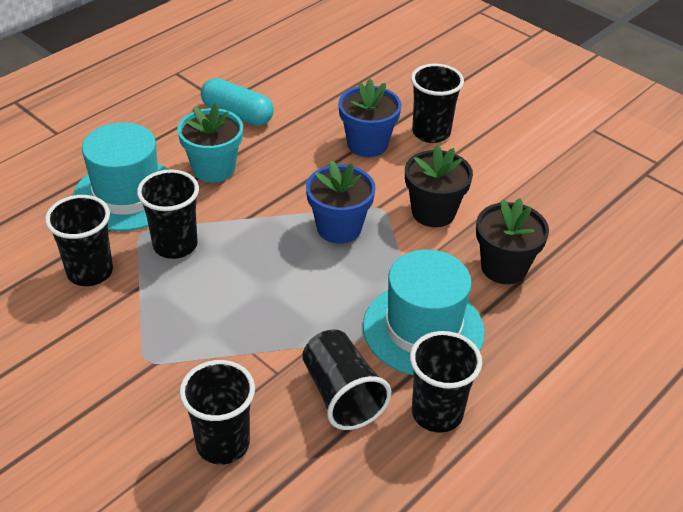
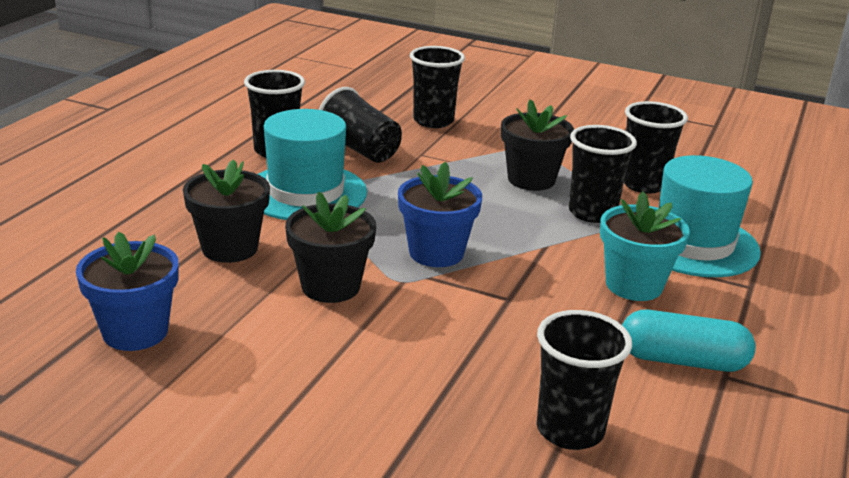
camera: 160 degrees right, 15 degrees down
(192, 302) = (531, 180): none -> black flower pot
(367, 144) = (463, 354): blue flower pot -> blue flower pot (135, 332)
(431, 133) = (374, 393): black cup -> black cup (570, 430)

